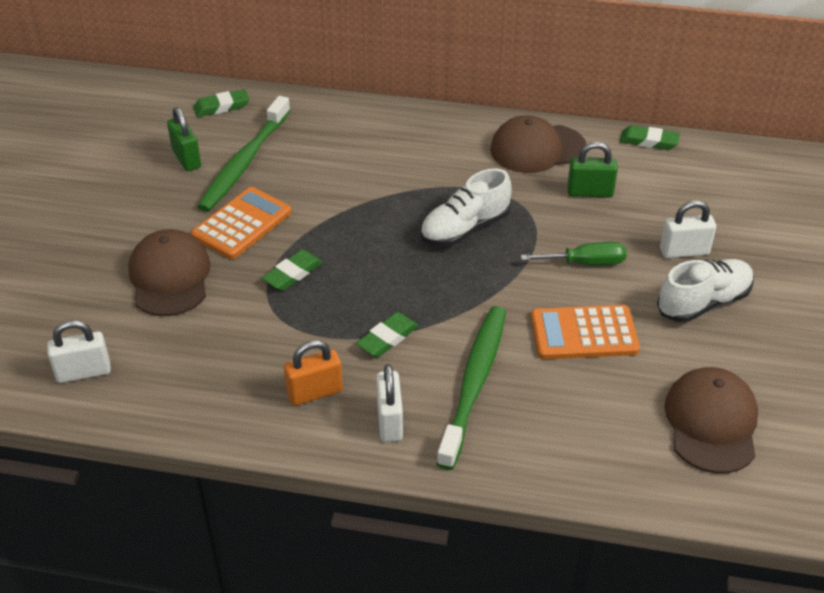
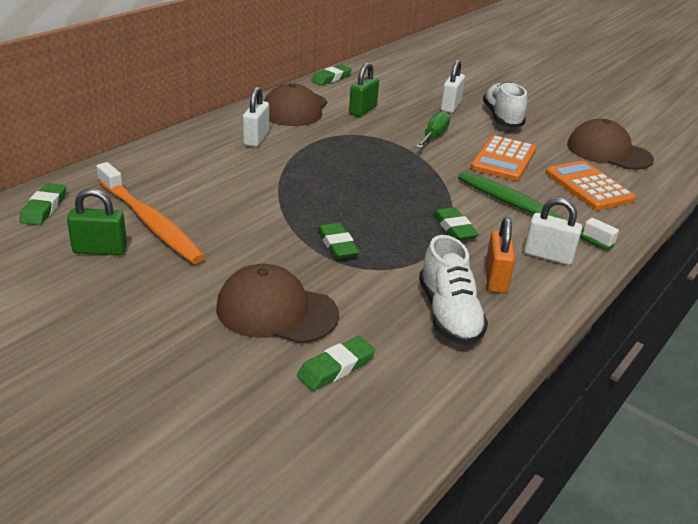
camera: 65 degrees left, 10 degrees down
(84, 372) = (376, 407): white padlock -> white padlock (256, 139)
(118, 335) = (336, 367): none -> green eraser
(242, 224) = (240, 249): orange calculator -> orange calculator (588, 187)
(244, 162) = (150, 222): green toothbrush -> orange toothbrush
(465, 229) = (356, 160): white shoe -> white shoe (449, 314)

